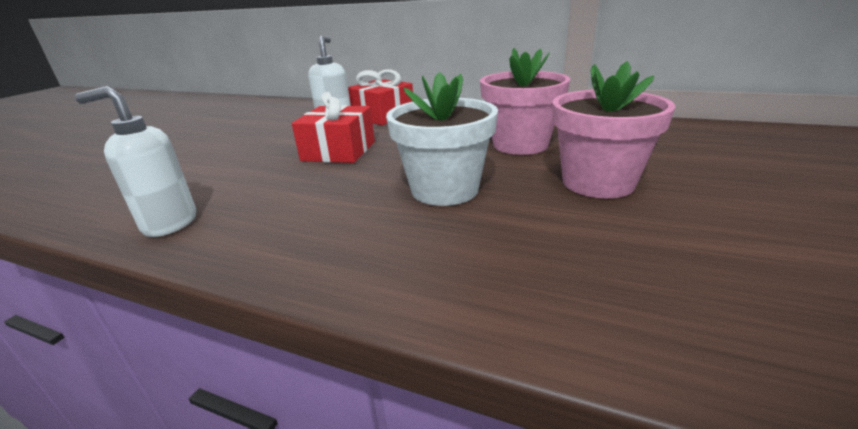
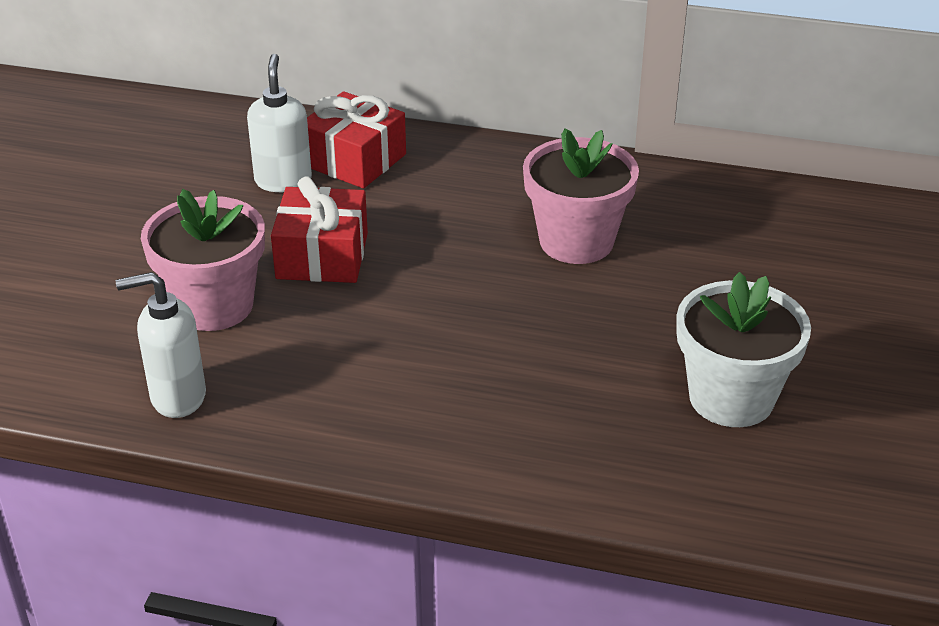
camera: 10 degrees left, 10 degrees up
(444, 190) = (489, 333): white flower pot -> white flower pot (731, 398)
(598, 182) = (666, 318): pink flower pot -> pink flower pot (213, 306)

